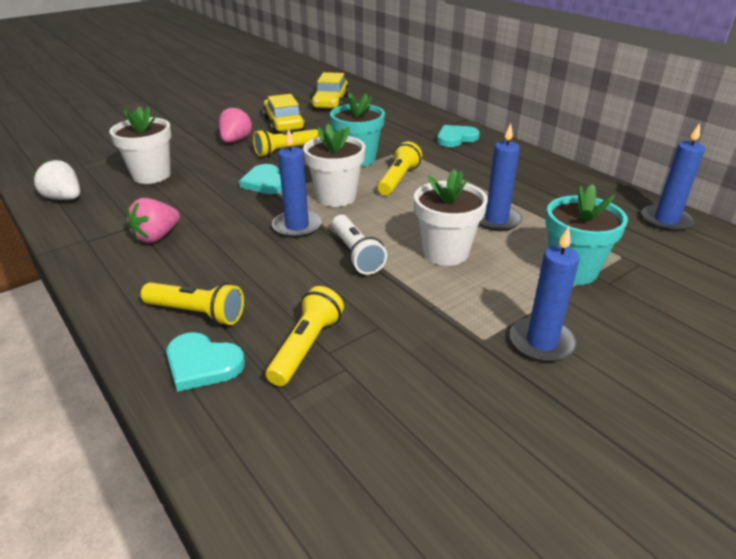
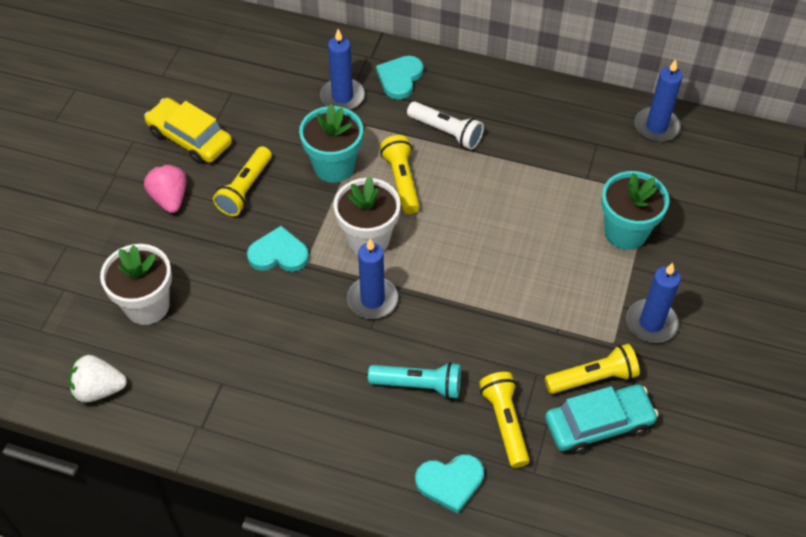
camera: 35 degrees left, 20 degrees up
(157, 236) = (261, 384): pink strawberry -> none
(197, 313) = (394, 442): yellow flashlight -> yellow flashlight (593, 378)
(265, 182) = (278, 254): turquoise heart -> turquoise heart turned 150 degrees clockwise
(265, 287) = (418, 385): none -> turquoise flashlight
(330, 102) = (201, 66): yellow car -> none
(356, 254) = (453, 306): white flashlight -> white flashlight (446, 132)
(399, 395) = (598, 424): none -> turquoise car
(445, 252) = (521, 263): white flower pot -> none
(496, 220) = (529, 197): blue candle -> blue candle (342, 97)

